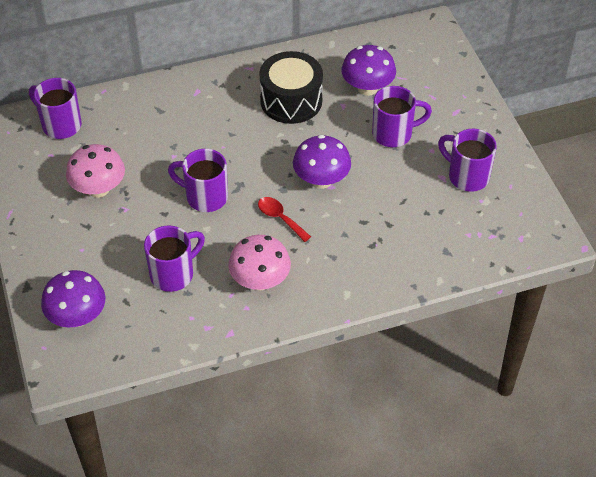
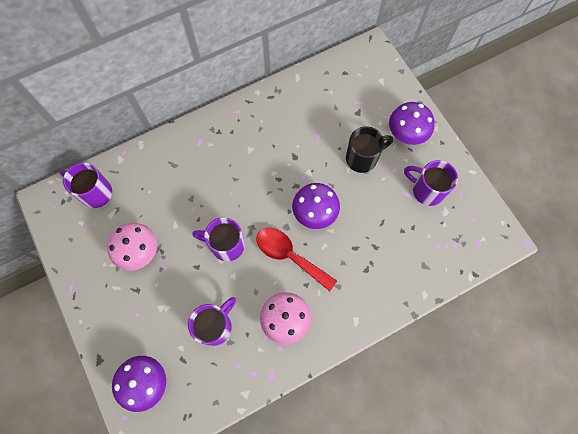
camera: 10 degrees left, 20 degrees up
(280, 218) = (289, 256): red spoon -> red spoon, size x1.67
(291, 101) = (276, 139): black drum -> none
(367, 88) = (333, 116): purple mushroom -> purple mushroom (406, 133)
(394, 134) = (362, 158): purple mug -> black mug

